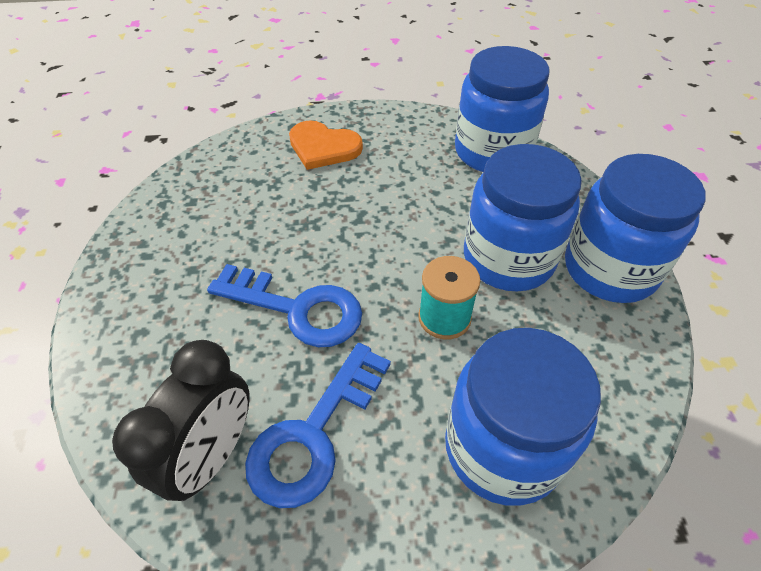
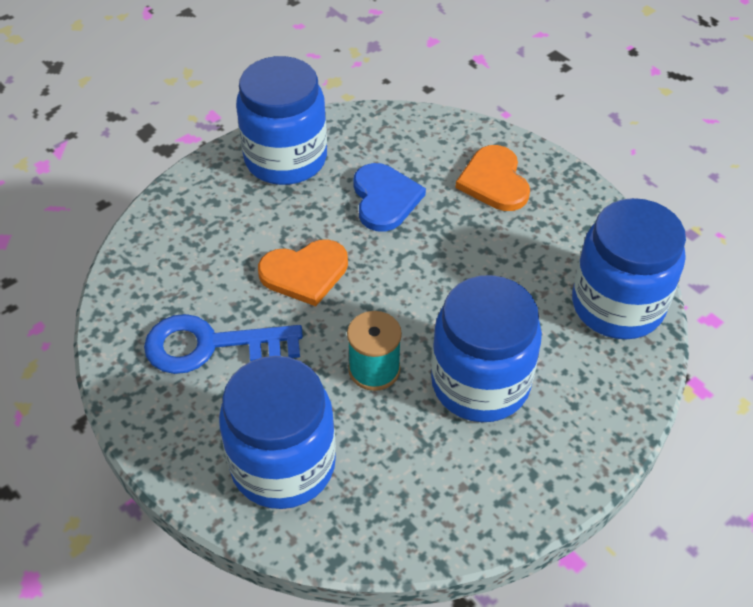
camera: 55 degrees right, 0 degrees up
(211, 456) = (156, 301): black clock -> none
(273, 213) = (385, 199): none -> blue heart
(297, 309) = (305, 273): blue key -> orange heart
(610, 269) = (538, 468): blue jar -> blue jar (285, 159)

